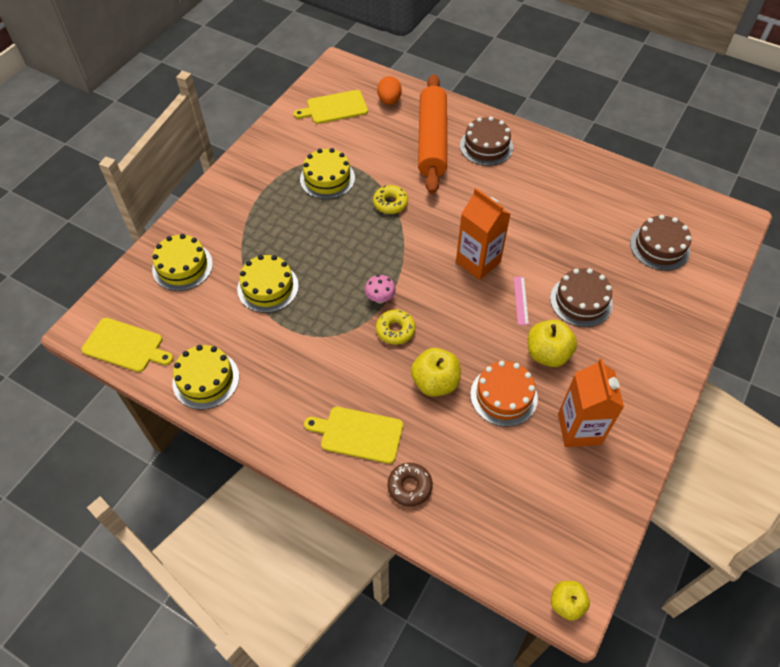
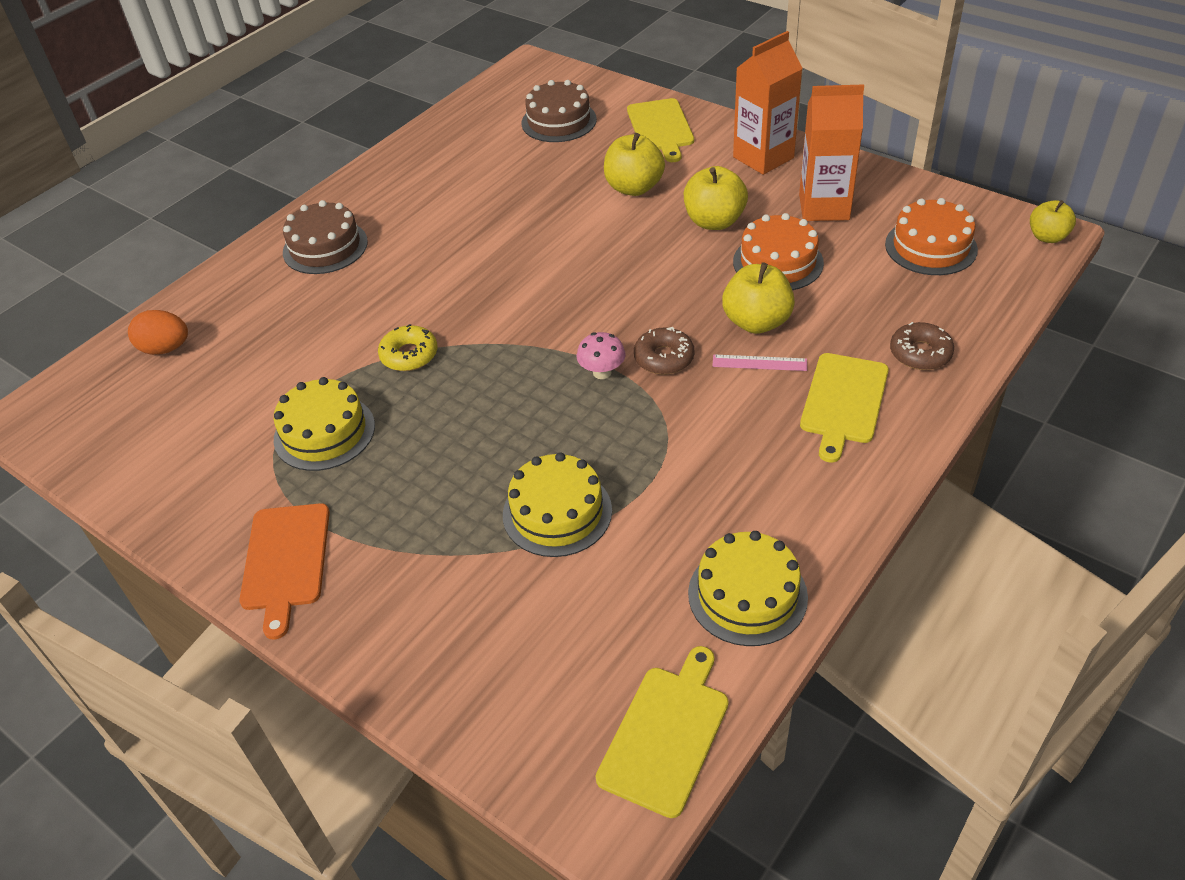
camera: 80 degrees left, 10 degrees down
(182, 266) = (482, 648): yellow cake -> none
(240, 182) = (286, 561): none -> orange cutting board
(334, 108) = (146, 421): yellow cutting board -> yellow cutting board (661, 128)
(395, 330) = (664, 358): yellow donut -> brown donut
(432, 141) = (288, 302): orange rolling pin -> none
(478, 262) = (551, 270): orange carton -> orange carton (763, 157)
(521, 300) = (625, 236): pink ruler -> pink ruler (759, 363)
(538, 505) = (930, 247): none -> orange cake
(581, 301) = (634, 188): brown cake -> yellow apple

